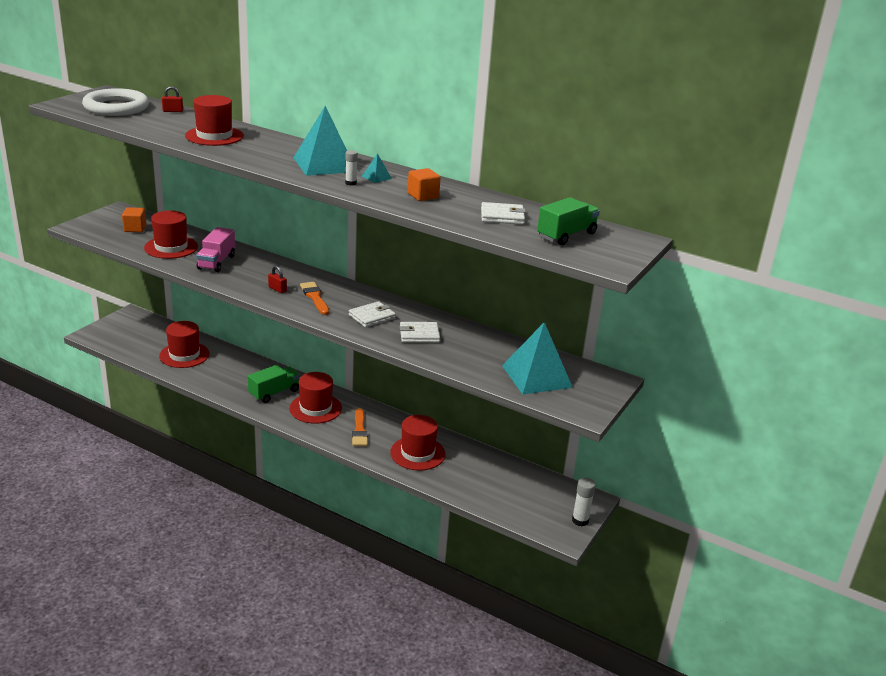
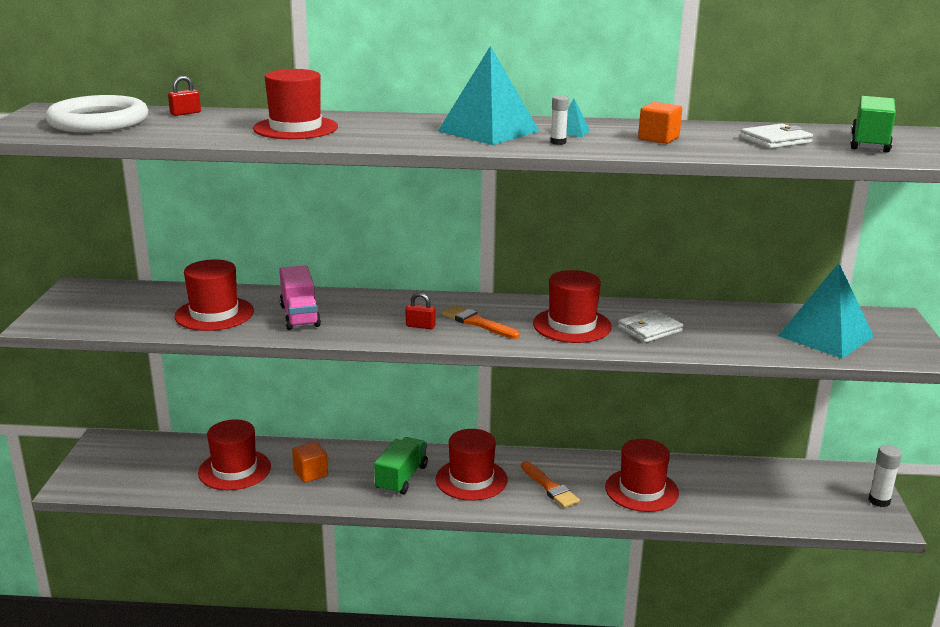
camera: 25 degrees left, 5 degrees down
(135, 228) = (132, 304): orange cube -> orange cube (310, 473)
(372, 317) = (572, 325): white wallet -> red hat

